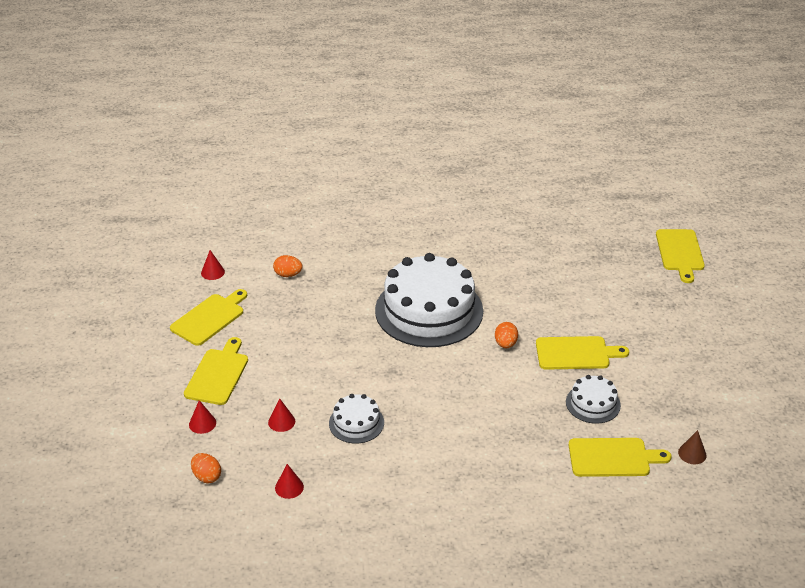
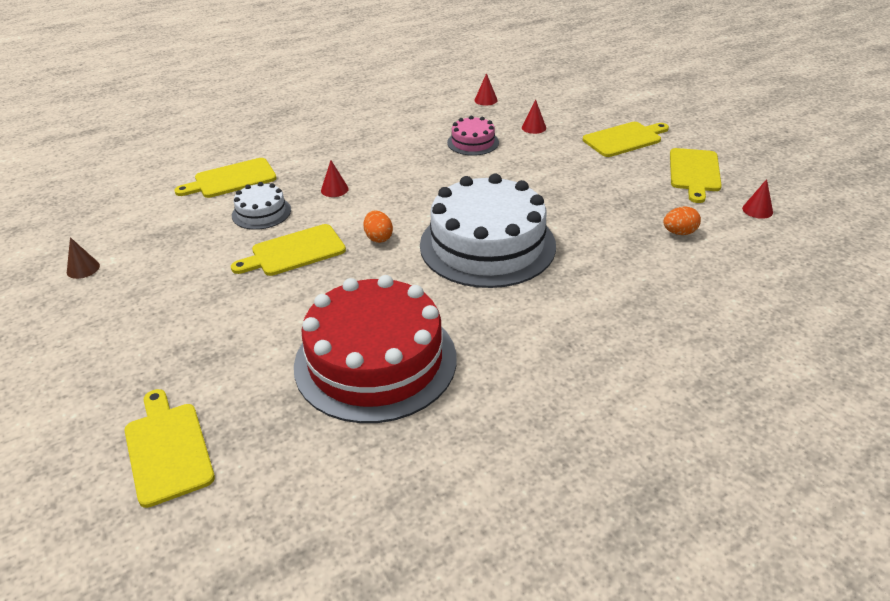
camera: 155 degrees right, 0 degrees up
(202, 423) = (592, 111): red cone -> red cone (334, 189)
(207, 476) = (549, 90): orange egg -> none
(218, 374) = (624, 139): yellow cutting board -> yellow cutting board turned 105 degrees counterclockwise
(356, 423) = (473, 142): white cake -> pink cake
(550, 260) = (375, 361): none -> red cake
(692, 453) = (153, 201): brown cone -> brown cone (83, 268)

